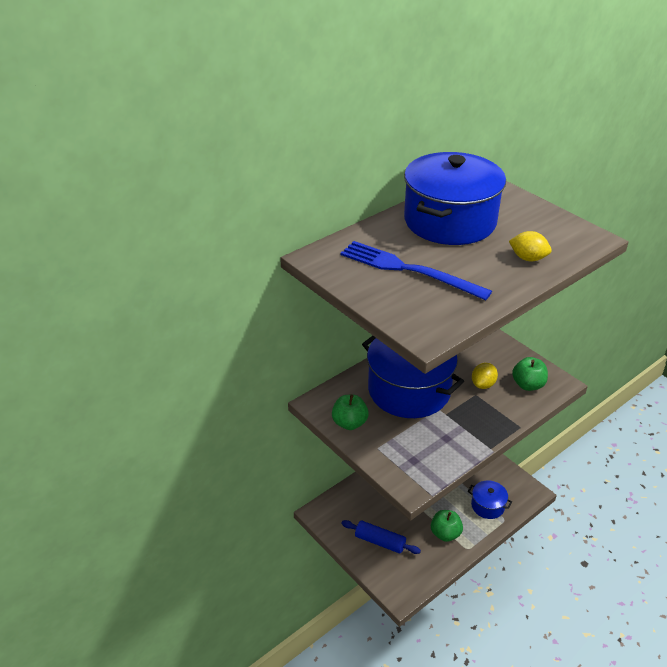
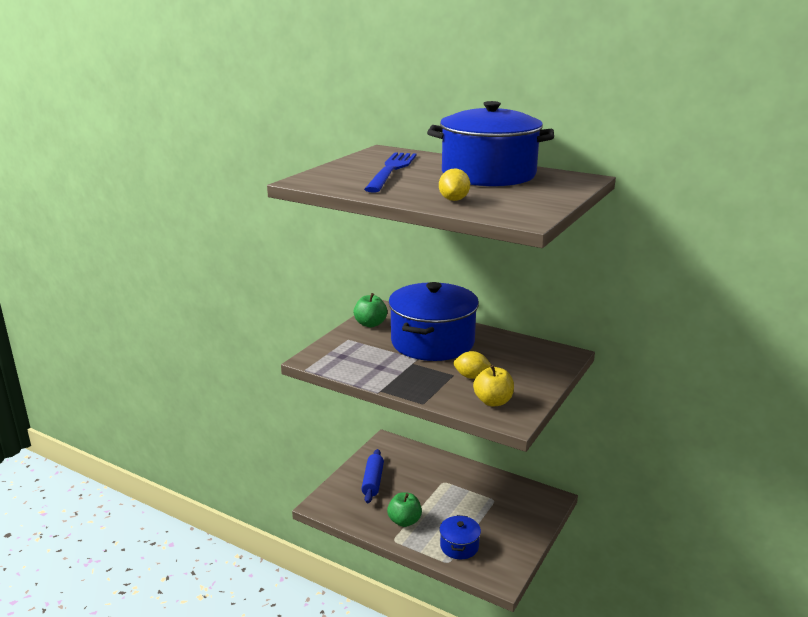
camera: 70 degrees right, 15 degrees down
(528, 385) = (493, 401): green apple -> yellow apple

